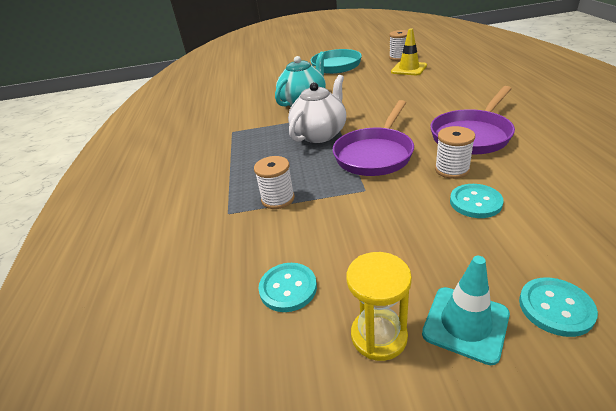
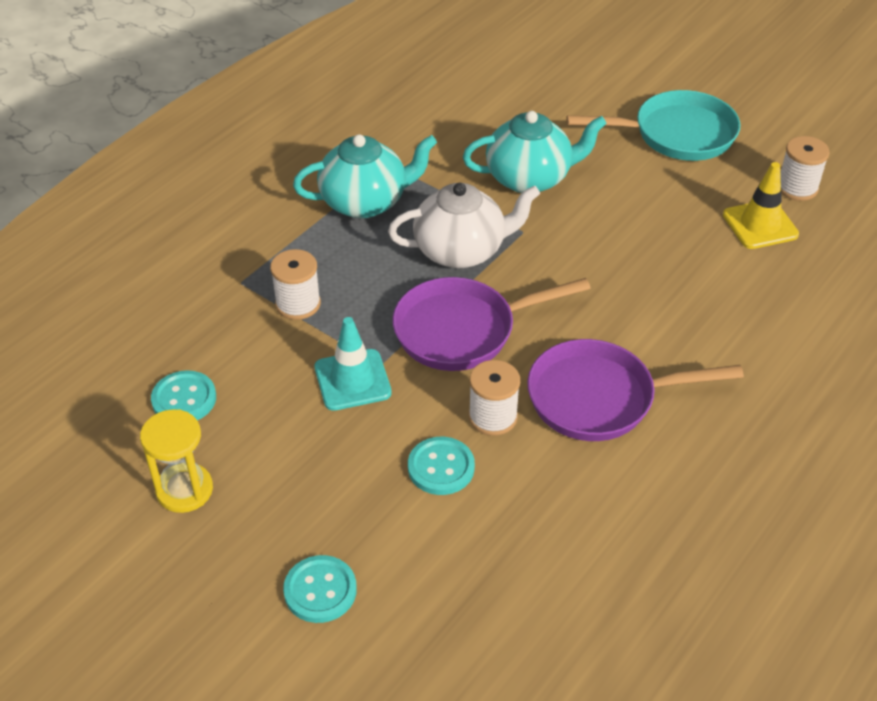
camera: 40 degrees right, 10 degrees up
(243, 147) = (365, 202): none -> turquoise teapot
(465, 324) = (246, 538): turquoise traffic cone -> turquoise traffic cone (352, 380)

